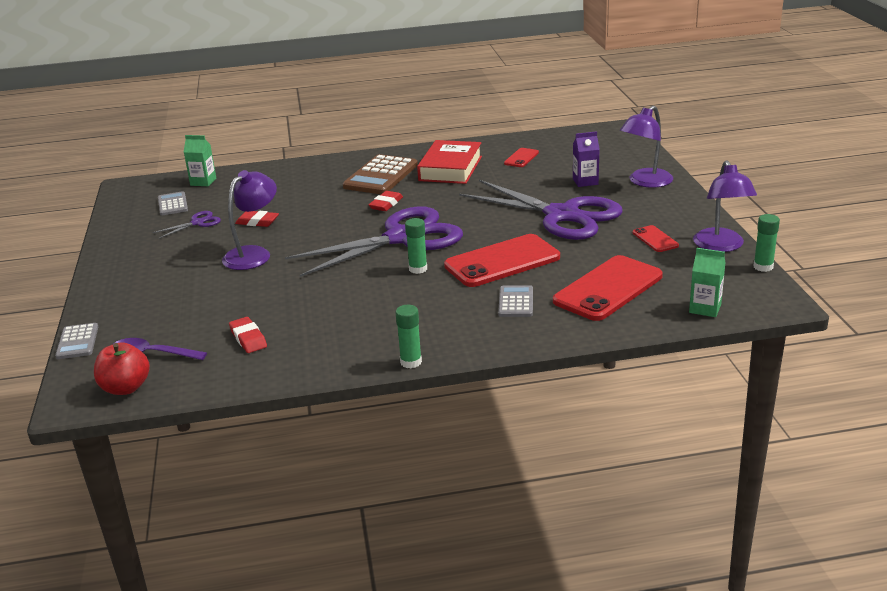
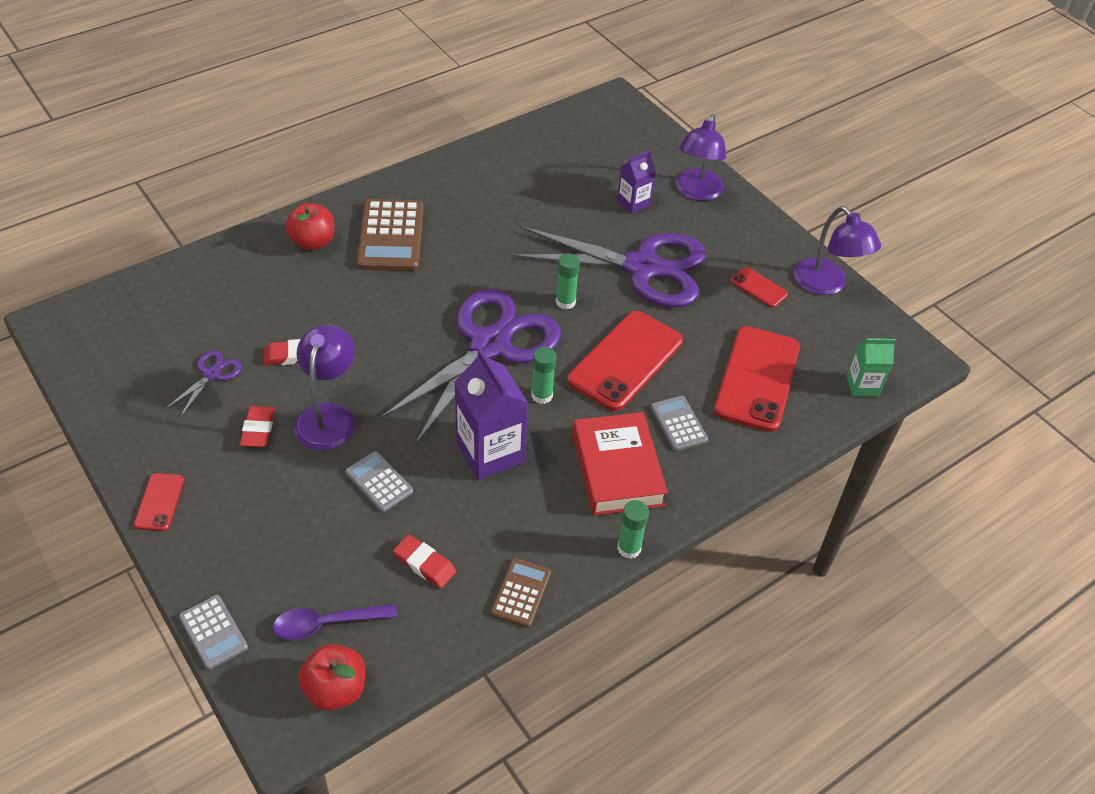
camera: 30 degrees left, 20 degrees up
(172, 204) = (150, 345): grey calculator -> grey calculator (379, 482)
(203, 182) = (160, 292): green carton -> none
(303, 368) = (521, 592): none -> brown calculator
(324, 172) = (313, 242): none -> red apple
(351, 291) = (490, 452): none -> purple carton
(386, 204) = (432, 288): red eraser -> red eraser (258, 429)
(450, 168) = (467, 206): red book -> red book (617, 469)
(521, 158) = (538, 172): red phone -> red phone (159, 502)
(763, 267) = (881, 308): green glue stick -> green glue stick (565, 302)

